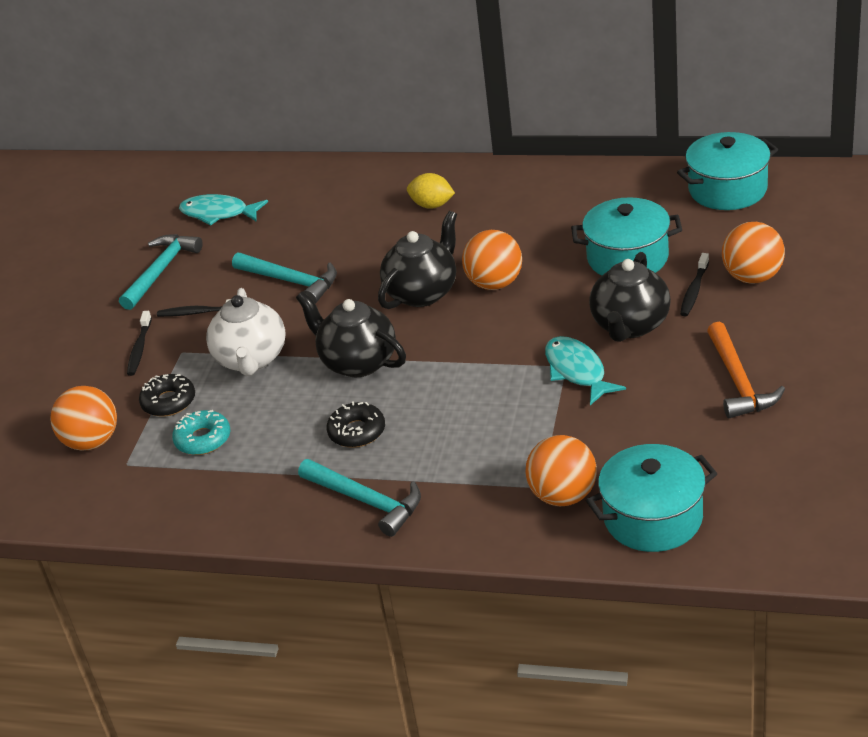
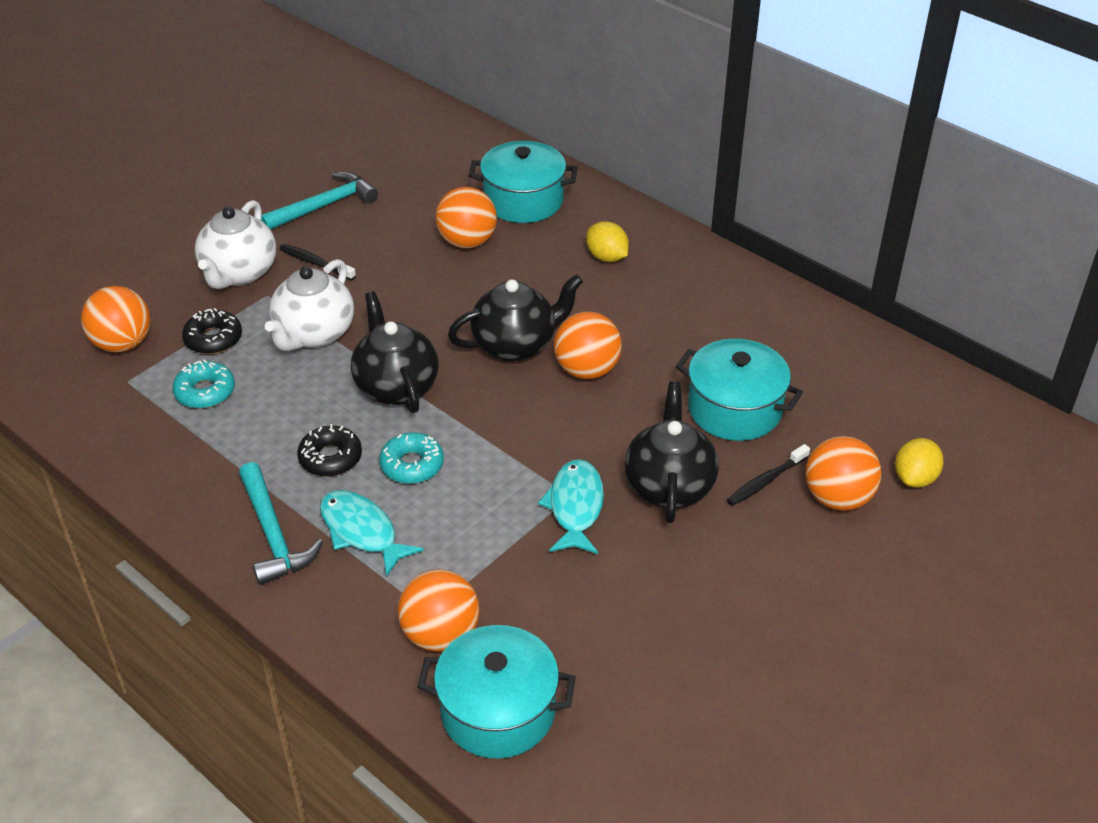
camera: 25 degrees right, 5 degrees up
(139, 348) = (239, 273): black toothbrush -> white teapot
(218, 213) = (420, 172): turquoise fish -> turquoise fish (362, 531)
(291, 281) = (417, 272): turquoise hammer -> none
(310, 243) = (467, 242): none -> orange ball
(426, 405) = (412, 465): none -> turquoise donut
(630, 326) = (669, 486): black teapot -> black teapot turned 135 degrees clockwise
(727, 189) = (902, 385): turquoise pot -> turquoise pot (523, 200)
(738, 381) = (716, 609): orange hammer -> none
(791, 241) = (915, 478): none -> yellow lemon

